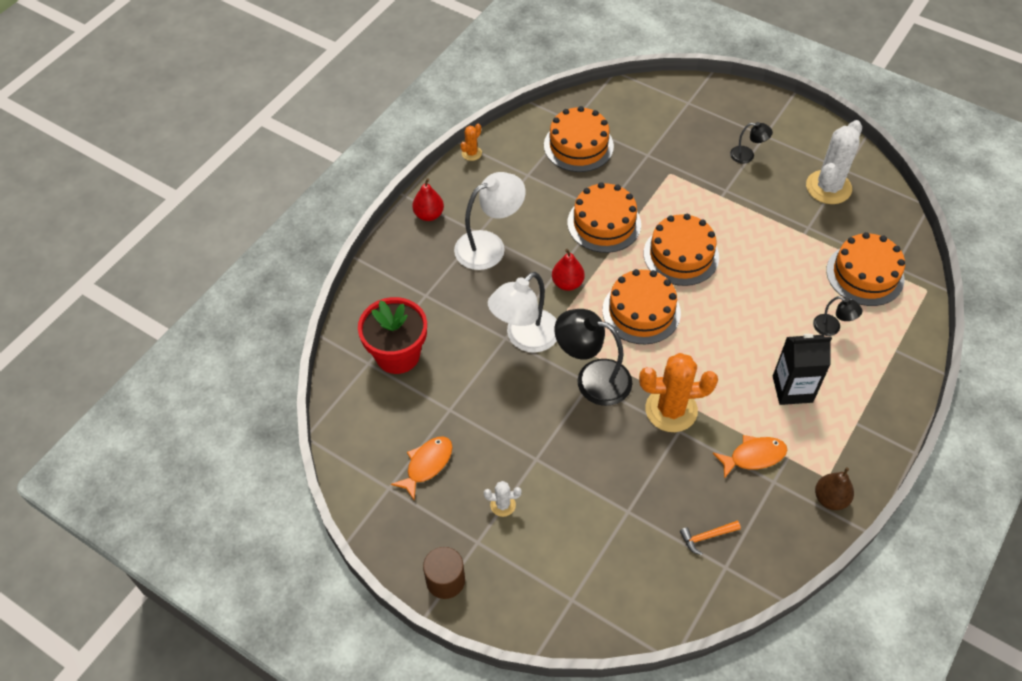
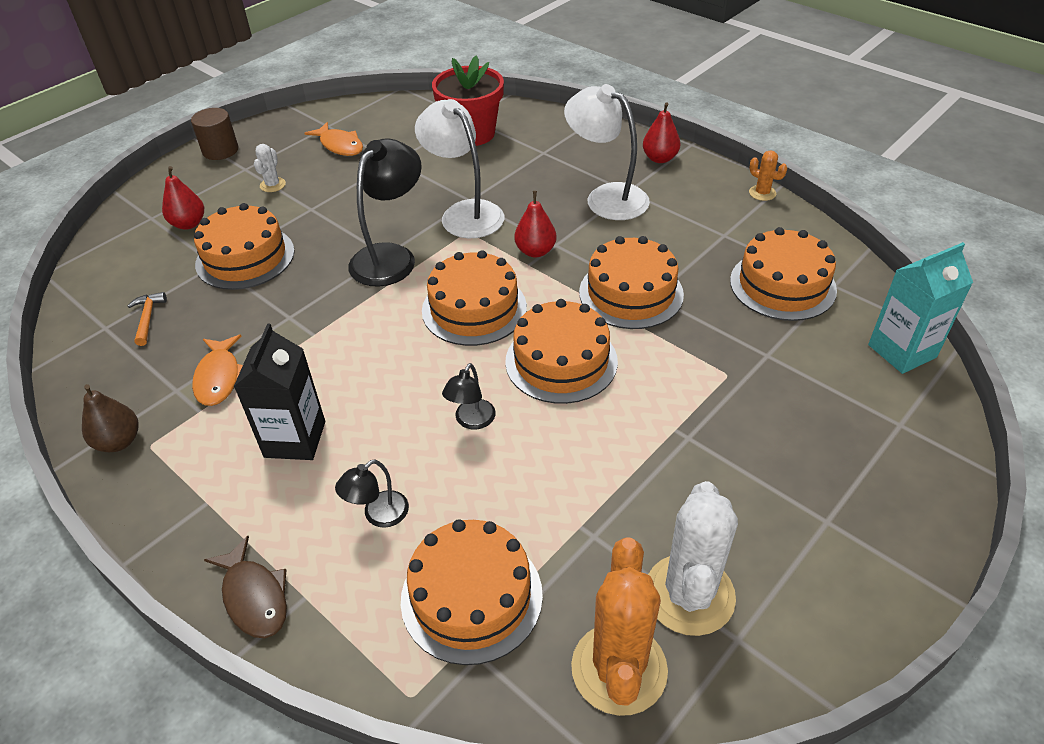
camera: 100 degrees right, 10 degrees down
(489, 246) = (606, 197): white lamp -> white lamp turned 150 degrees clockwise
(576, 558) = (189, 224): none -> red pear
(614, 489) = (245, 257): none -> orange cake
(628, 96) = (902, 351): none -> turquoise carton
(671, 410) = (320, 314): orange cactus -> orange cactus (619, 669)
(747, 155) = (771, 483): black lamp -> black lamp (471, 421)
(828, 187) = (689, 594): white cactus -> white cactus turned 60 degrees clockwise
(905, 374) = (254, 596): none -> brown fish

